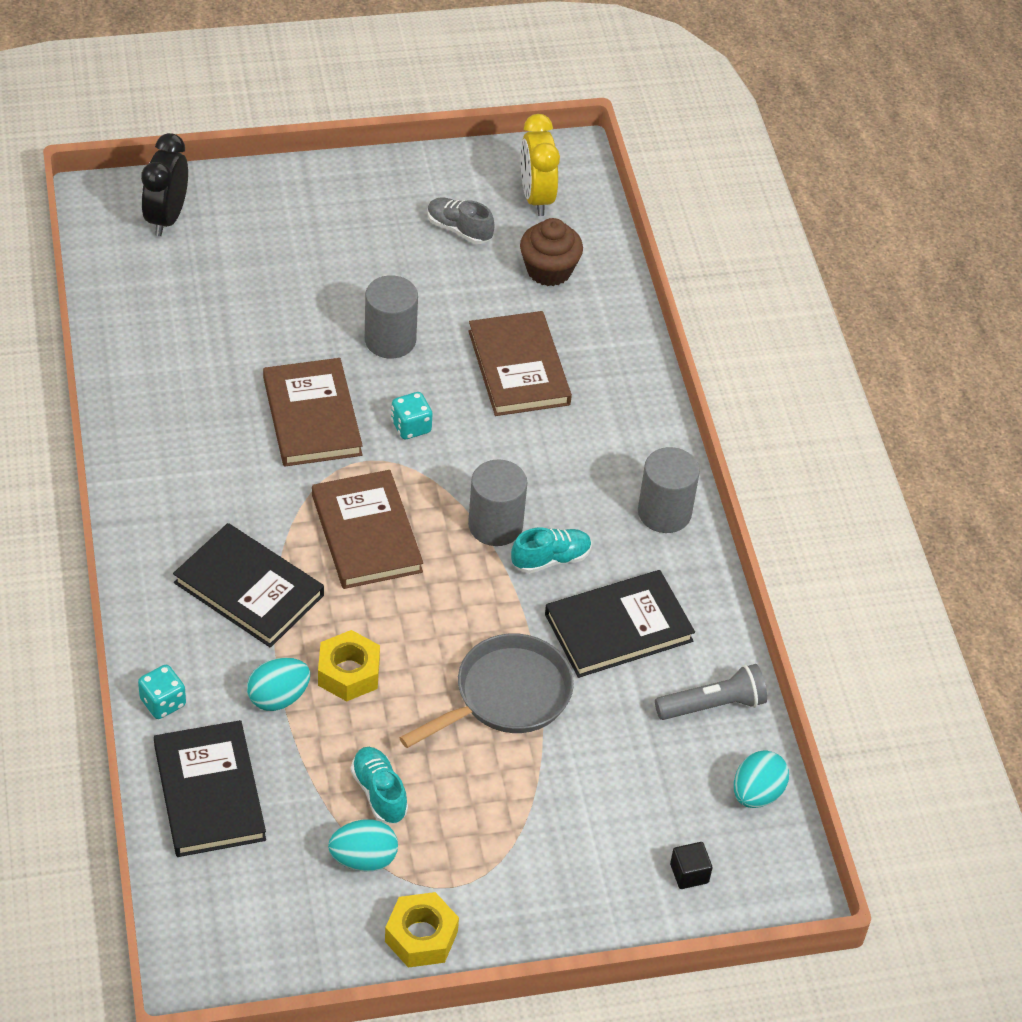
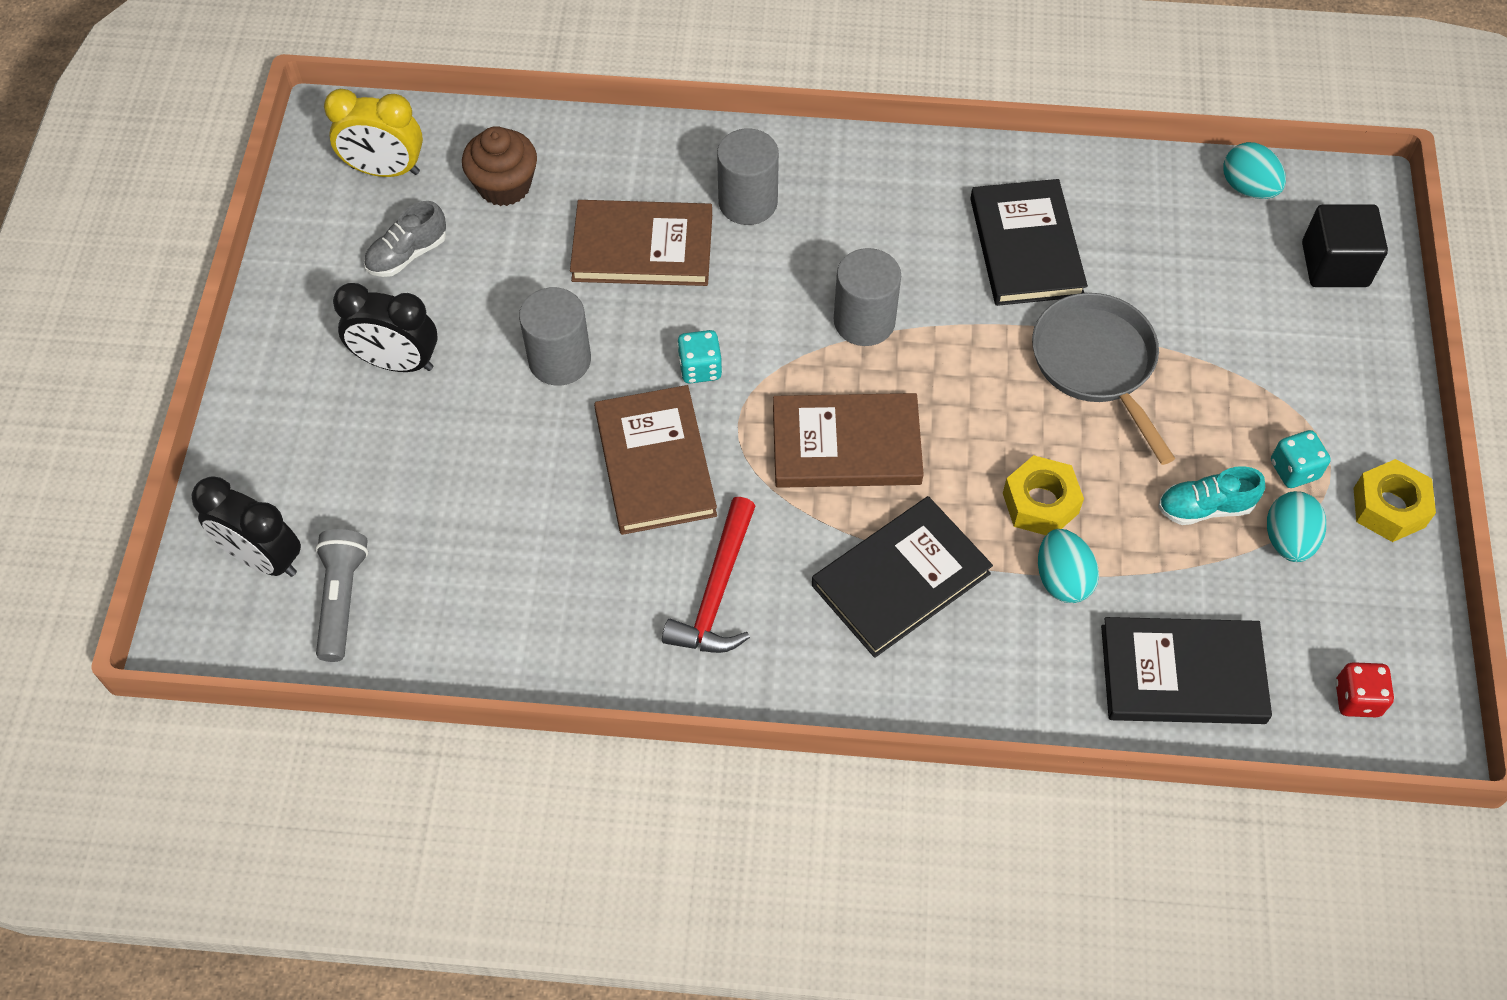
camera: 70 degrees left, 10 degrees up
(163, 702) = (1049, 700): turquoise dice -> turquoise dice (1294, 470)
(207, 476) = (717, 592): none -> red hammer
(216, 923) = (1357, 698): none -> red dice
(312, 416) = (655, 463): brown book -> brown book turned 75 degrees clockwise
(356, 248) = (397, 362): none -> black clock
(551, 559) = (923, 282): turquoise shoe -> none
(664, 512) = (883, 171): grey cylinder -> grey cylinder (748, 202)
(689, 873) = (1334, 264): black cube -> black cube, size x1.88
(713, 705) = (1137, 194): grey flashlight -> grey flashlight (342, 599)

